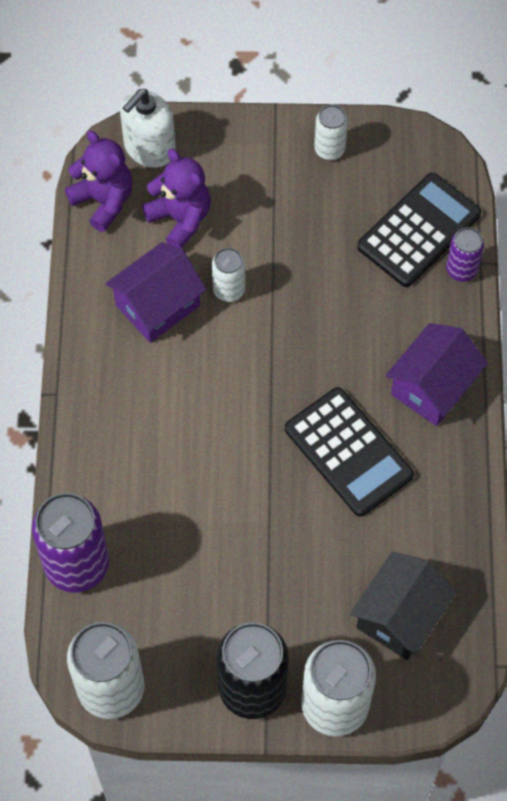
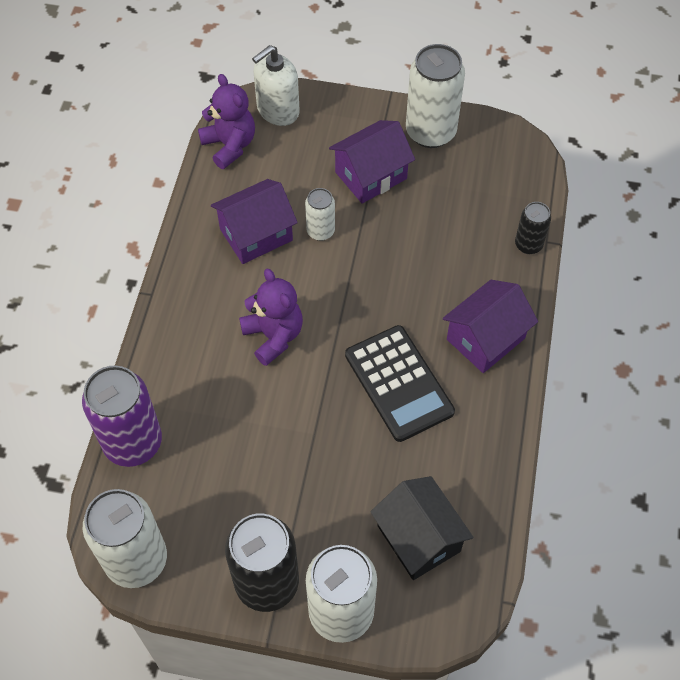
camera: 10 degrees right, 5 degrees down
(180, 219) = (291, 169): purple teddy bear -> purple teddy bear (273, 336)
(272, 213) = (371, 175): none -> purple house
(329, 149) = (430, 132): white can -> white can, size x1.90
(400, 616) = (418, 538): black house -> black house turned 75 degrees counterclockwise
(419, 230) = (496, 207): black calculator -> none
(461, 270) = (528, 245): purple can -> black can

